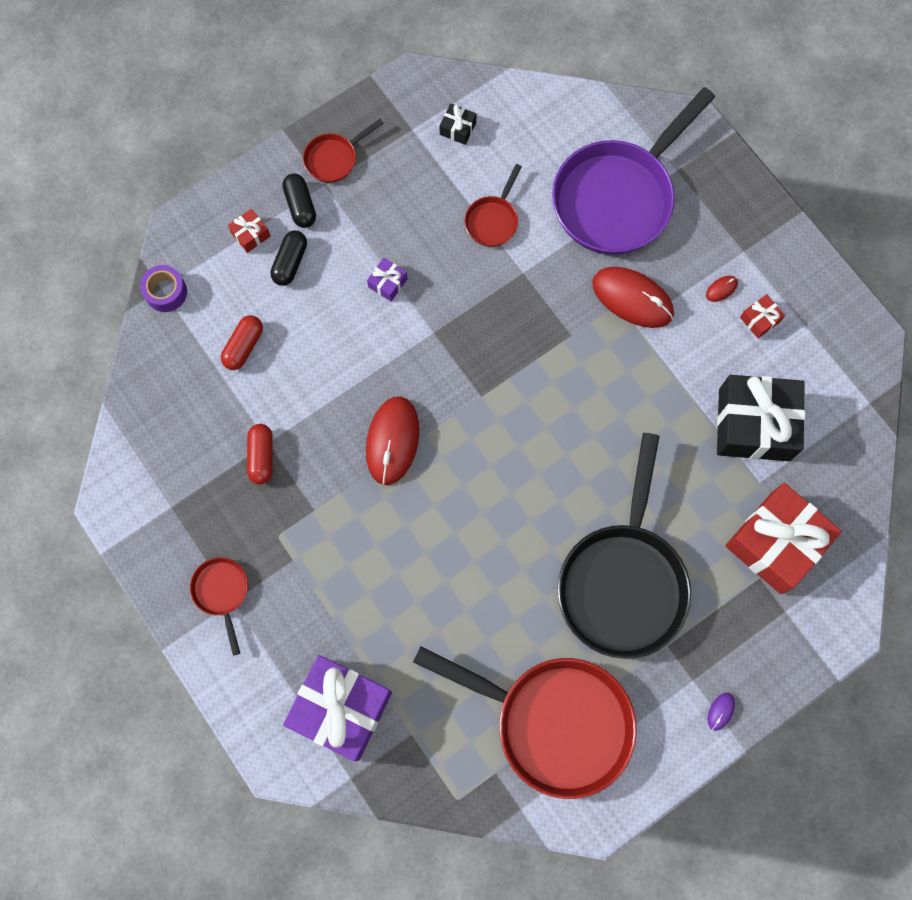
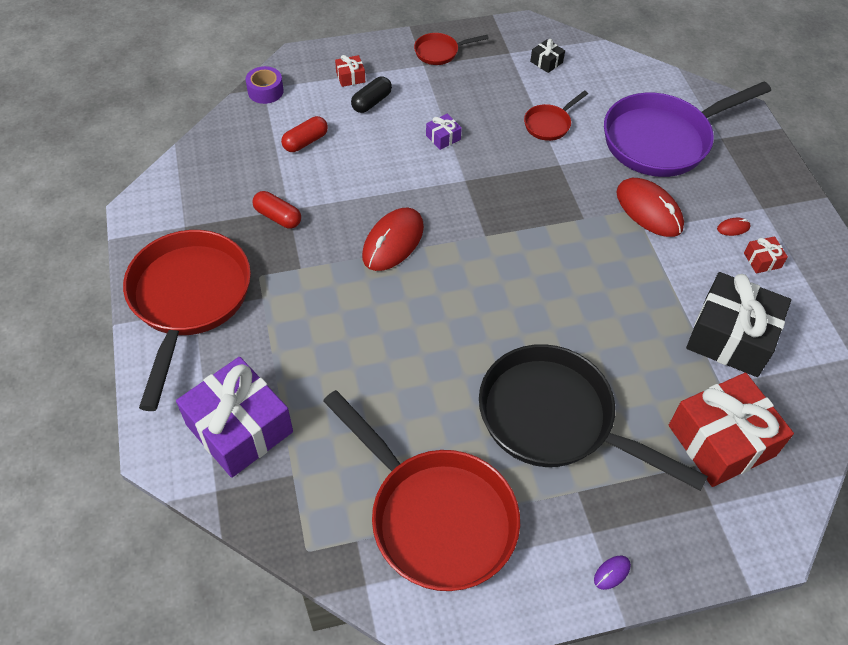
camera: 20 degrees right, 20 degrees down
(222, 592) = (188, 300): red pan -> red pan, size x2.27
(262, 457) = (278, 217): red capsule -> red capsule turned 75 degrees counterclockwise
(300, 206) = (398, 71): black capsule -> none
(623, 581) = (555, 419): black pan -> black pan turned 90 degrees clockwise

